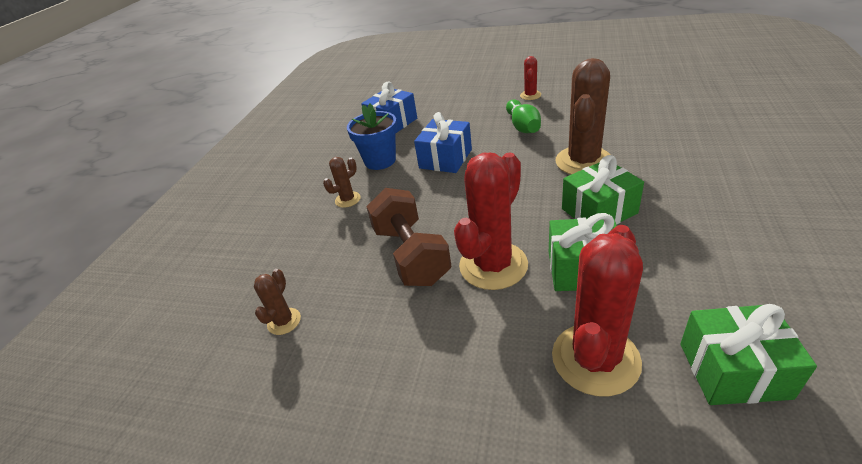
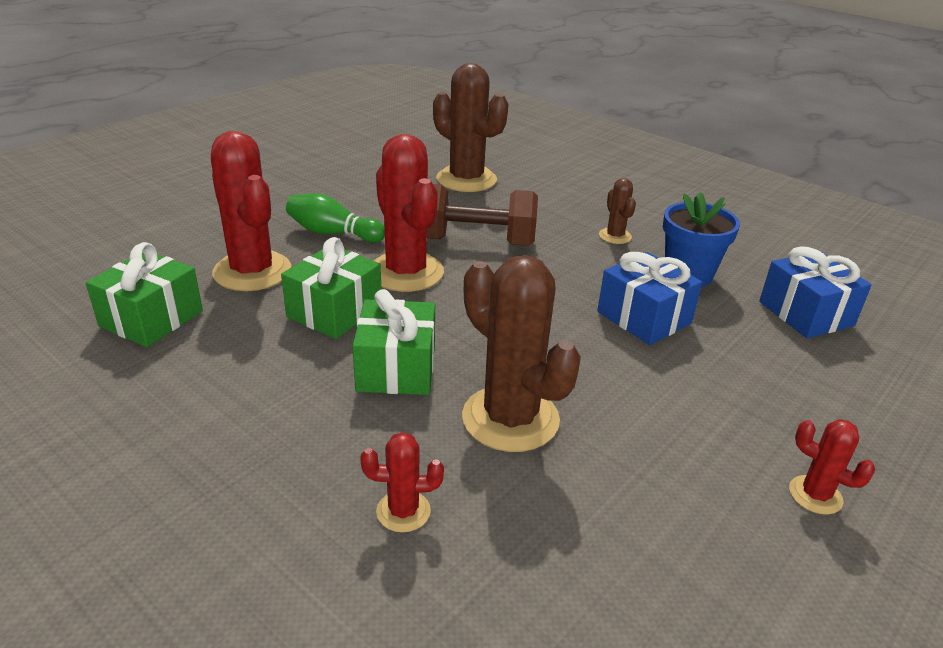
camera: 110 degrees right, 5 degrees down
(284, 321) = (466, 179): brown cactus -> brown cactus, size x2.09
(523, 126) = (680, 420): green bowling pin -> green bowling pin (333, 233)
(680, 160) = (403, 511): none -> red cactus

